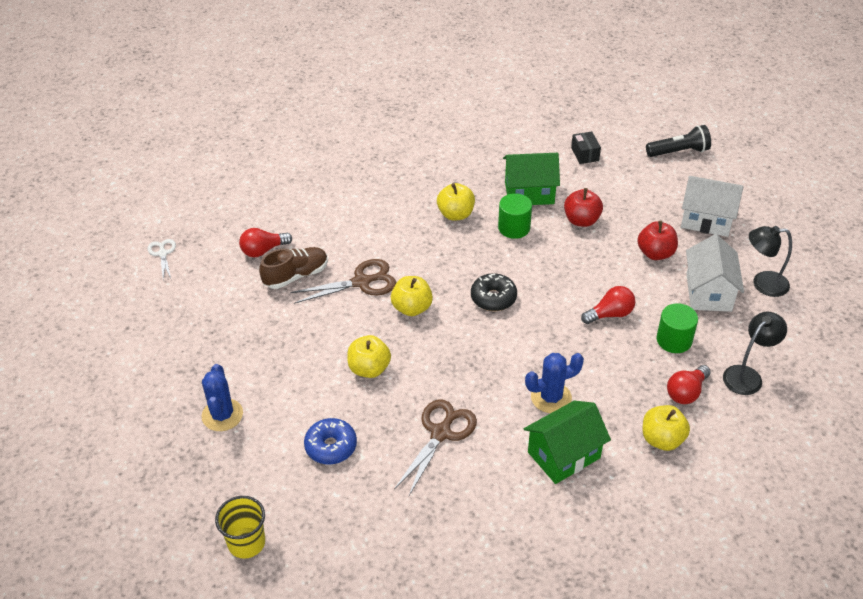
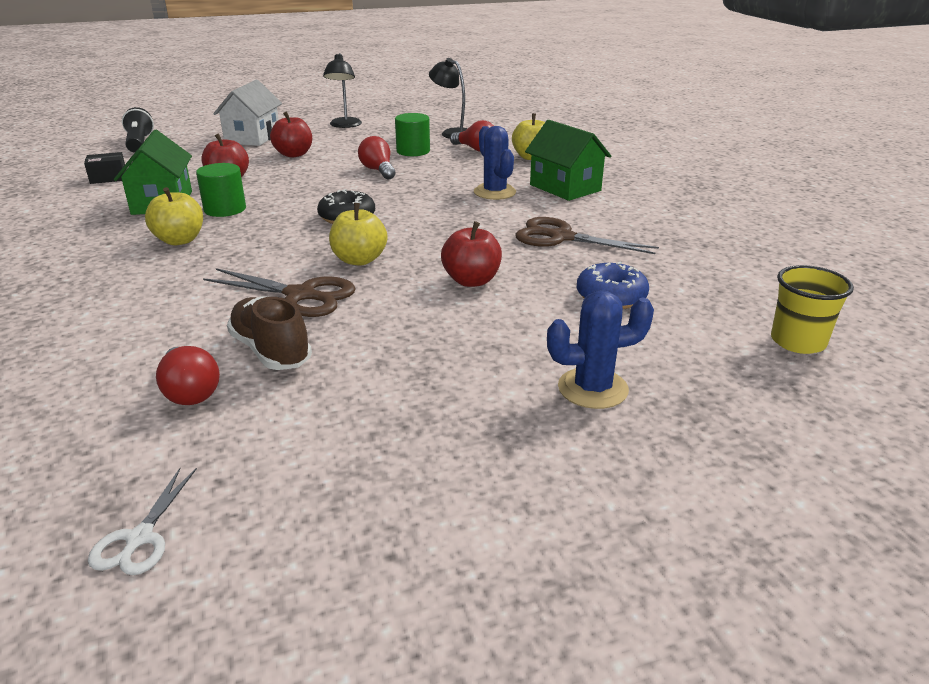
camera: 95 degrees left, 15 degrees down
(163, 253) = (139, 538): white scissors -> white scissors turned 60 degrees counterclockwise
(361, 282) = (301, 295): brown scissors -> brown scissors turned 135 degrees clockwise
(369, 369) = (471, 281): yellow apple -> red apple
(708, 292) = (353, 140): white house -> none

